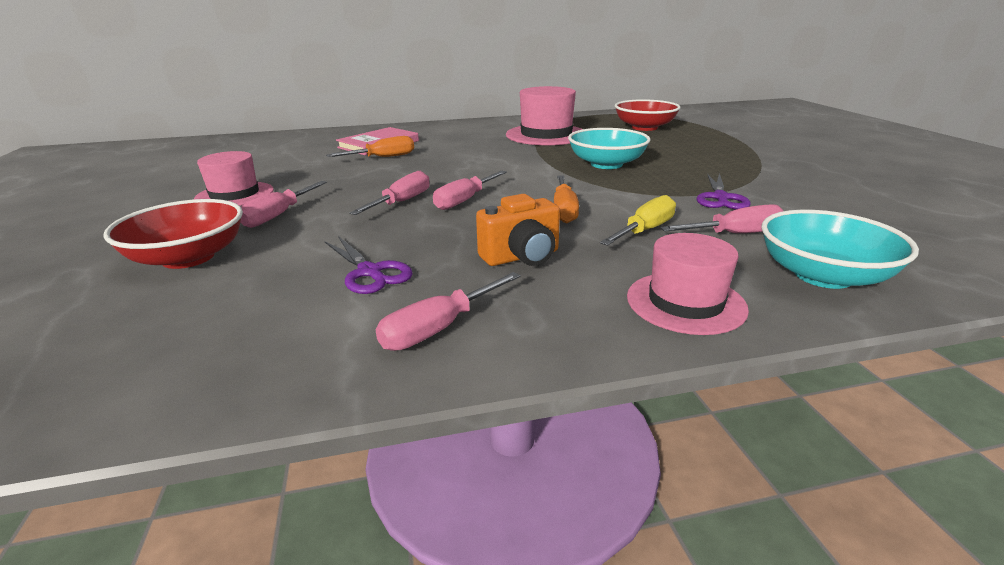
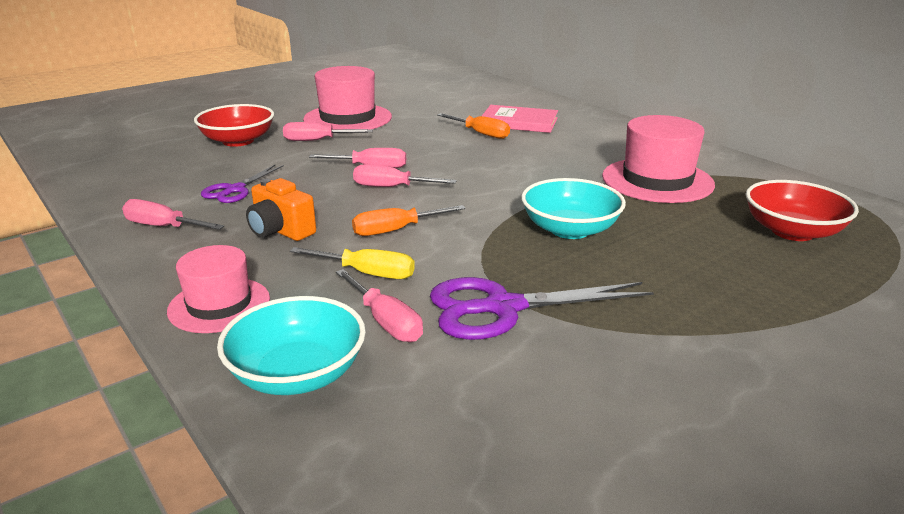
camera: 65 degrees right, 0 degrees up
(234, 195) = (347, 118): pink hat -> pink hat, size x1.53
(720, 198) = (502, 308): purple scissors -> purple scissors, size x1.65

